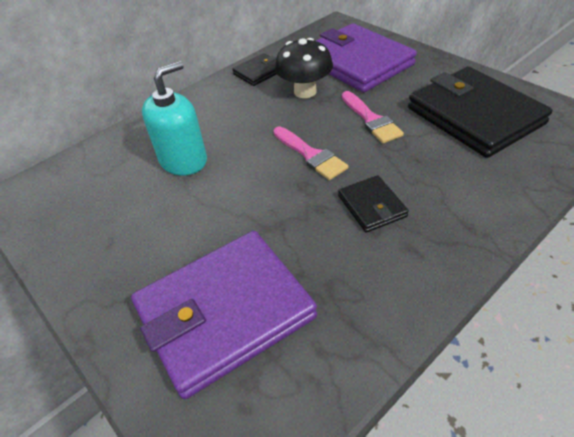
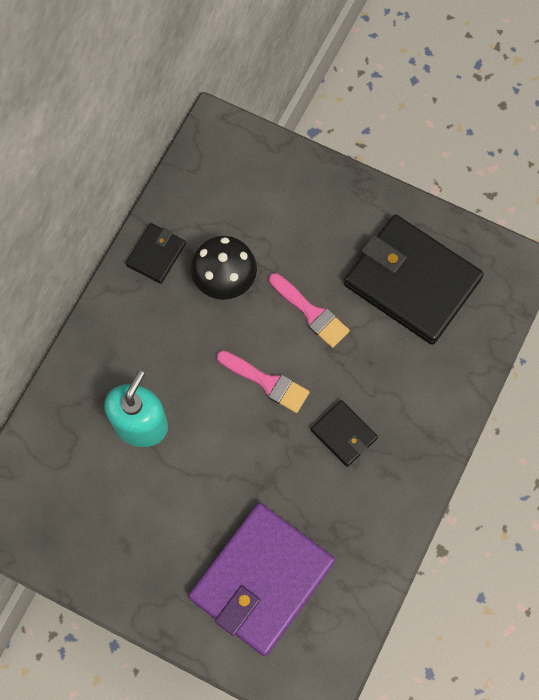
camera: 25 degrees left, 25 degrees up
(357, 62) = (267, 210): purple wallet -> none

